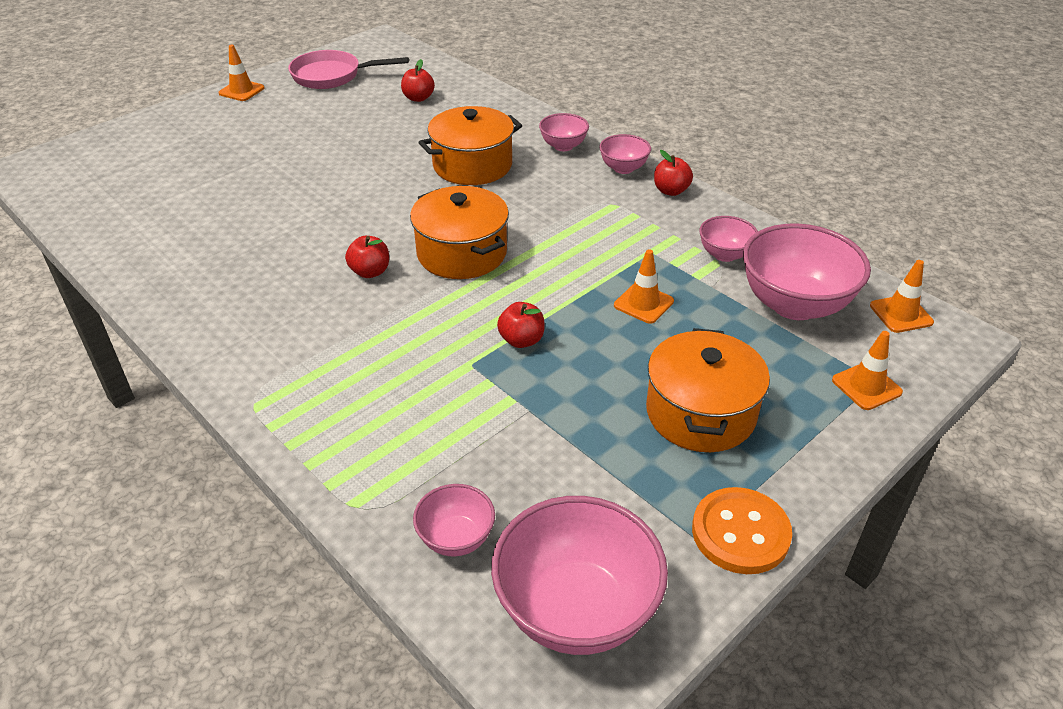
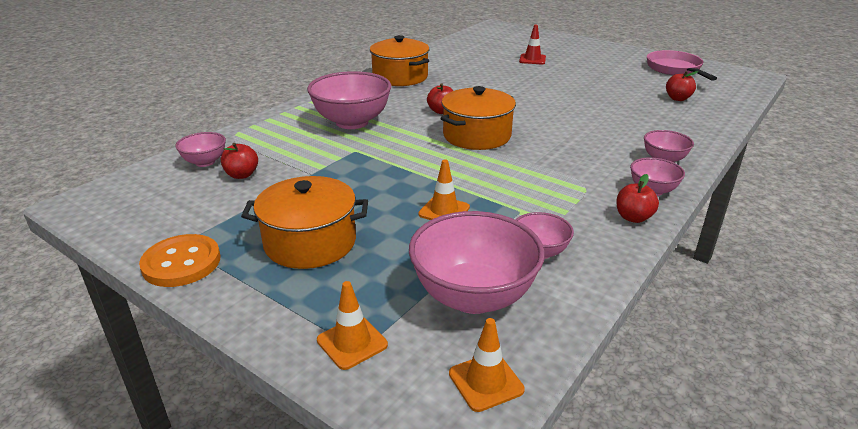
camera: 80 degrees right, 10 degrees down
(220, 164) = (532, 59): none -> red traffic cone
(241, 91) = (623, 51): orange traffic cone -> none
(472, 165) = (596, 127): orange pot -> orange pot (400, 77)
(521, 340) = (384, 165): red apple -> red apple (242, 175)
(576, 610) = (139, 202): pink bowl -> pink bowl (352, 122)

